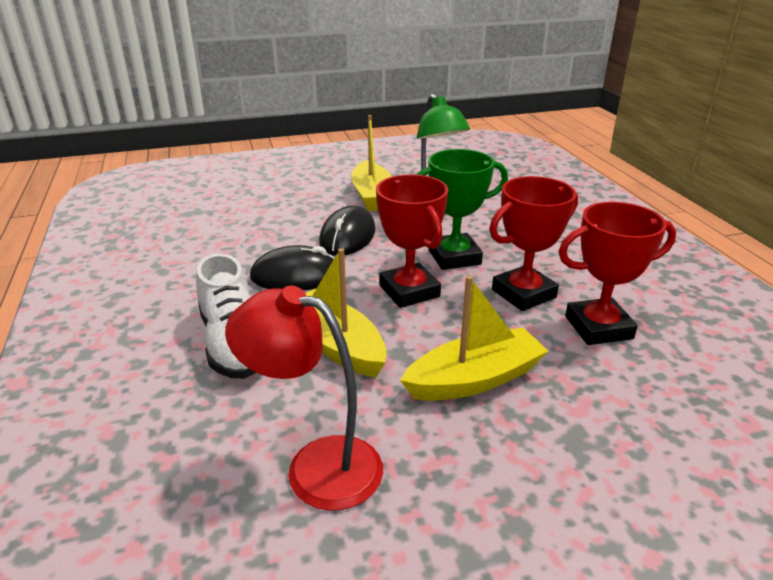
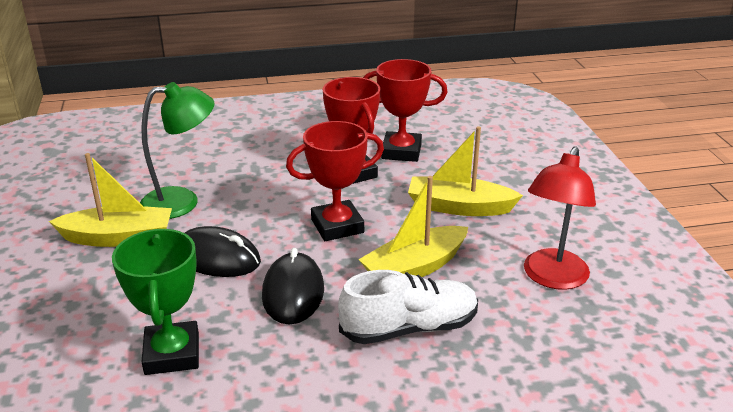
camera: 85 degrees left, 0 degrees up
(454, 257) = (283, 198): green trophy -> green trophy (172, 354)
(474, 379) = (459, 207): yellow boat -> yellow boat turned 60 degrees counterclockwise
(598, 327) = (401, 151): red trophy -> red trophy turned 75 degrees counterclockwise

